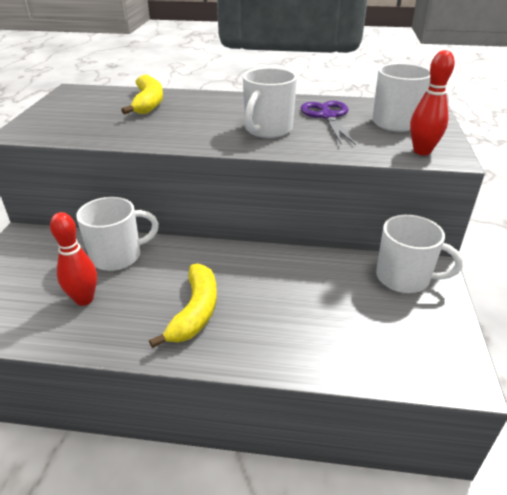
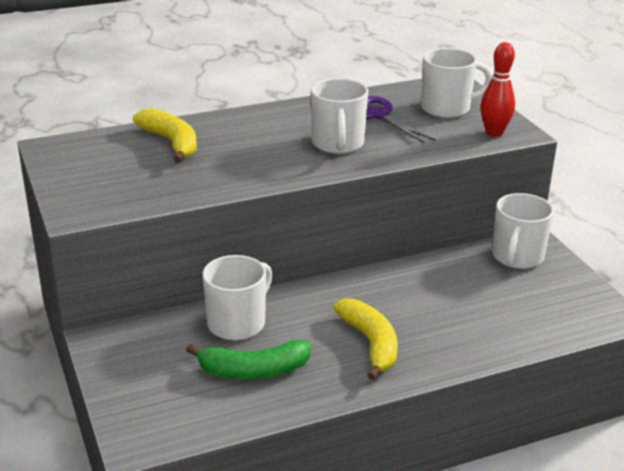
camera: 30 degrees left, 5 degrees down
(84, 299) = (254, 370): red bowling pin -> green banana
(404, 278) = (517, 257): white mug -> white mug turned 120 degrees clockwise

